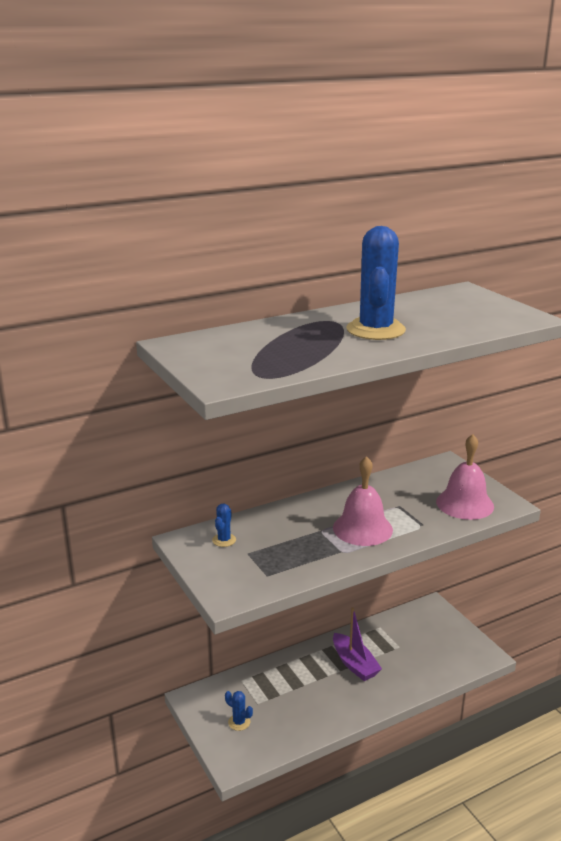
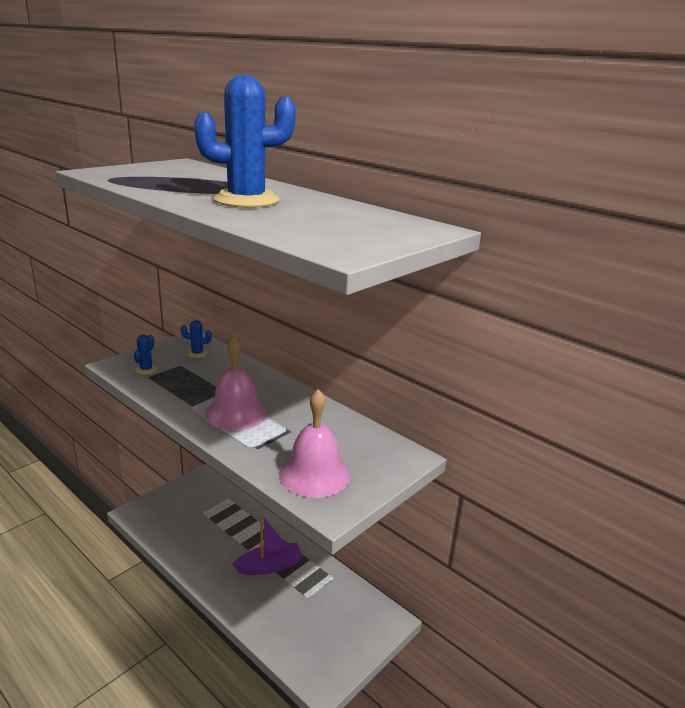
camera: 70 degrees right, 0 degrees up
(239, 722) = (179, 506): blue cactus -> blue cactus (146, 369)
(354, 664) = (269, 566): purple boat -> purple boat turned 150 degrees counterclockwise

